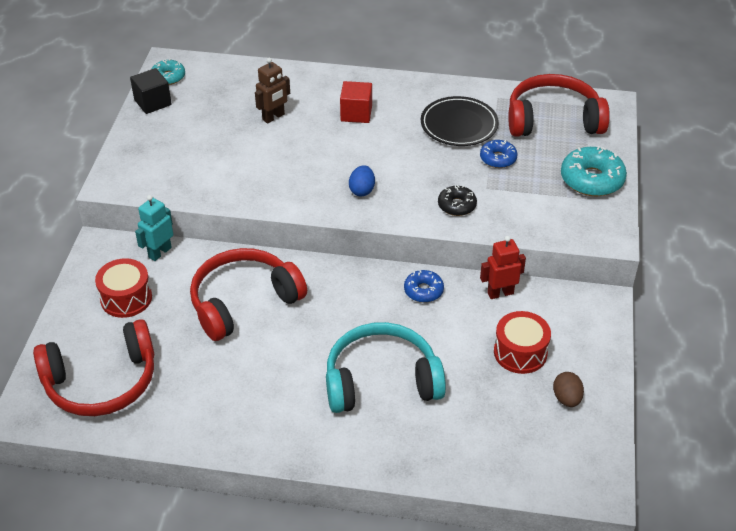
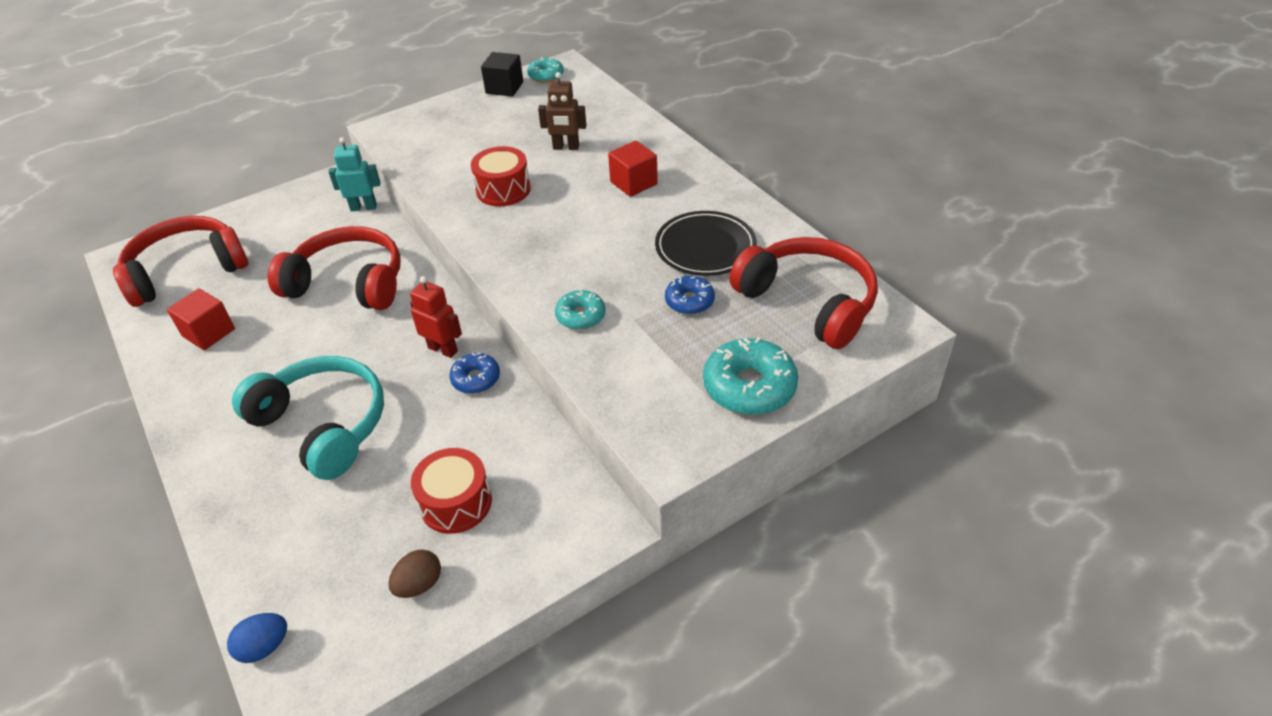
camera: 50 degrees right, 0 degrees up
(102, 382) = (186, 270): red headphones -> red headphones turned 120 degrees clockwise
(126, 298) = (293, 224): red drum -> red drum (503, 190)
(202, 399) = (208, 332): none -> red cube
(362, 190) = (529, 248): blue egg -> blue egg (264, 647)
(457, 205) = (580, 316): black donut -> turquoise donut
(500, 293) = (530, 434): red robot -> red robot (443, 349)

